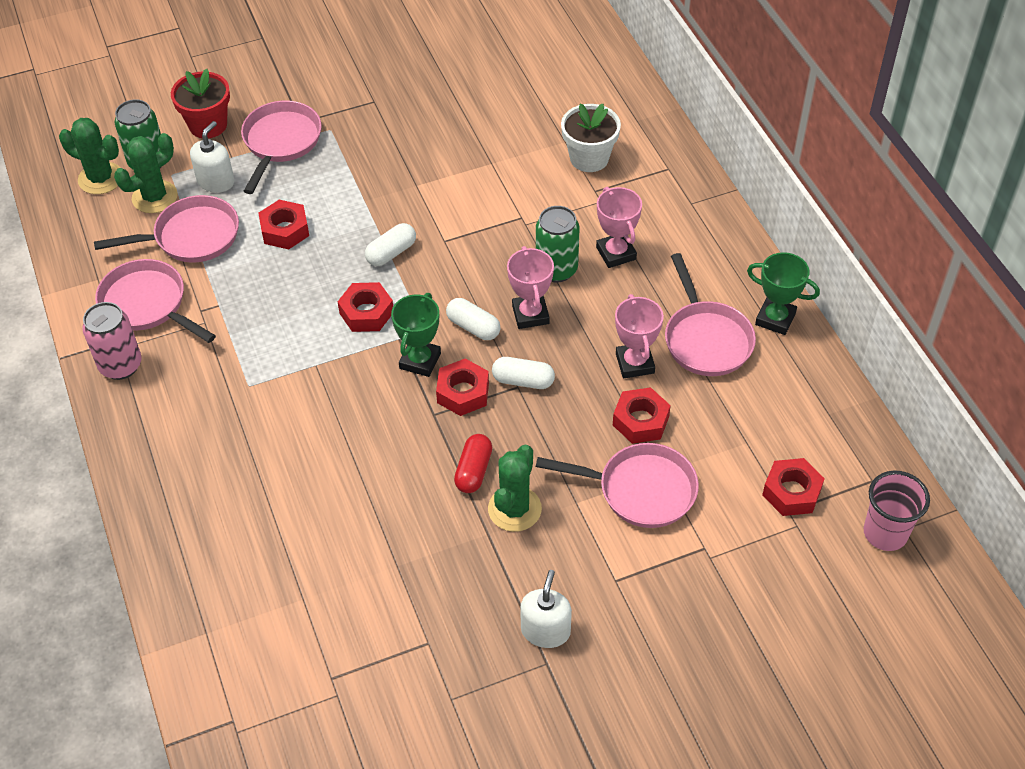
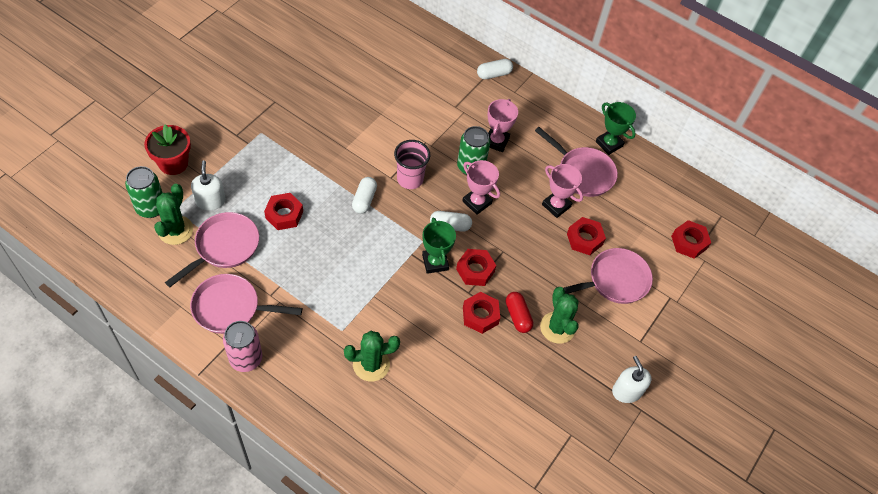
camera: 40 degrees left, 5 degrees up
(100, 178) = (125, 234): green cactus -> green cactus (371, 364)
(281, 142) = (234, 155): pink pan -> none
(366, 312) = (379, 246): red nut -> red nut (480, 315)
(523, 381) = (503, 246): white capsule -> white capsule (494, 74)
(589, 158) = (437, 87): white flower pot -> none
(616, 253) = (496, 141): pink trophy -> pink trophy turned 75 degrees clockwise
(775, 319) = (609, 144): green trophy -> green trophy turned 60 degrees clockwise
(885, 533) = (748, 242): pink cup -> pink cup (410, 179)

